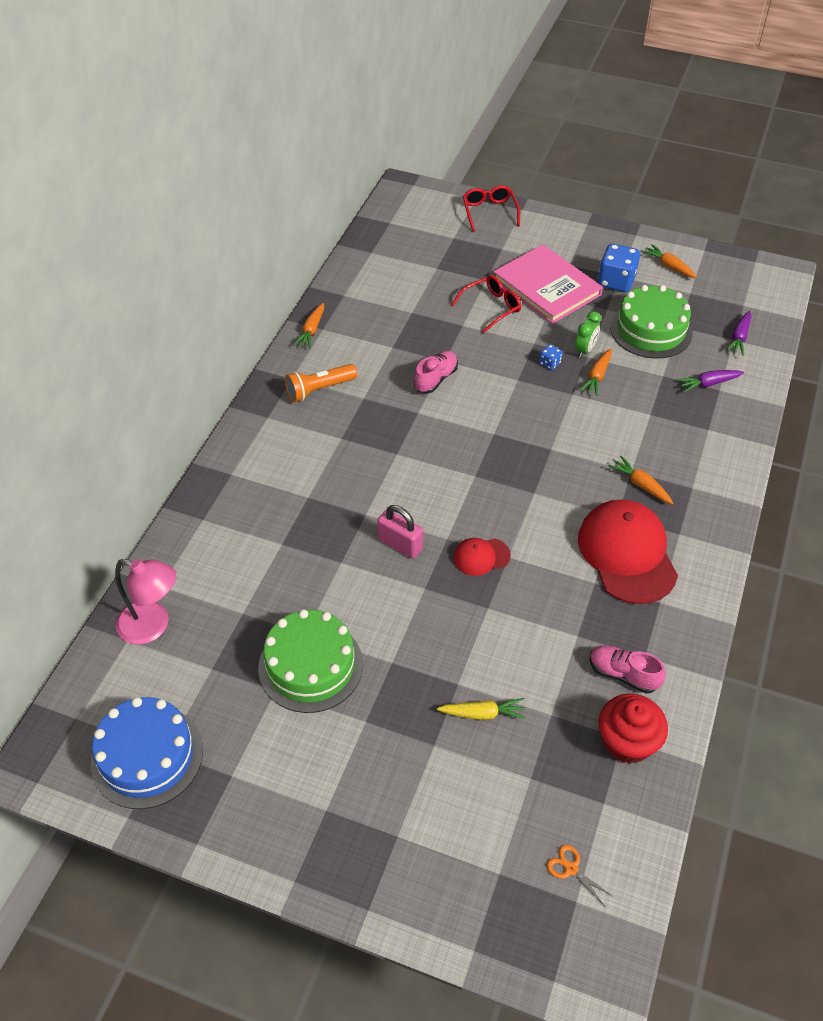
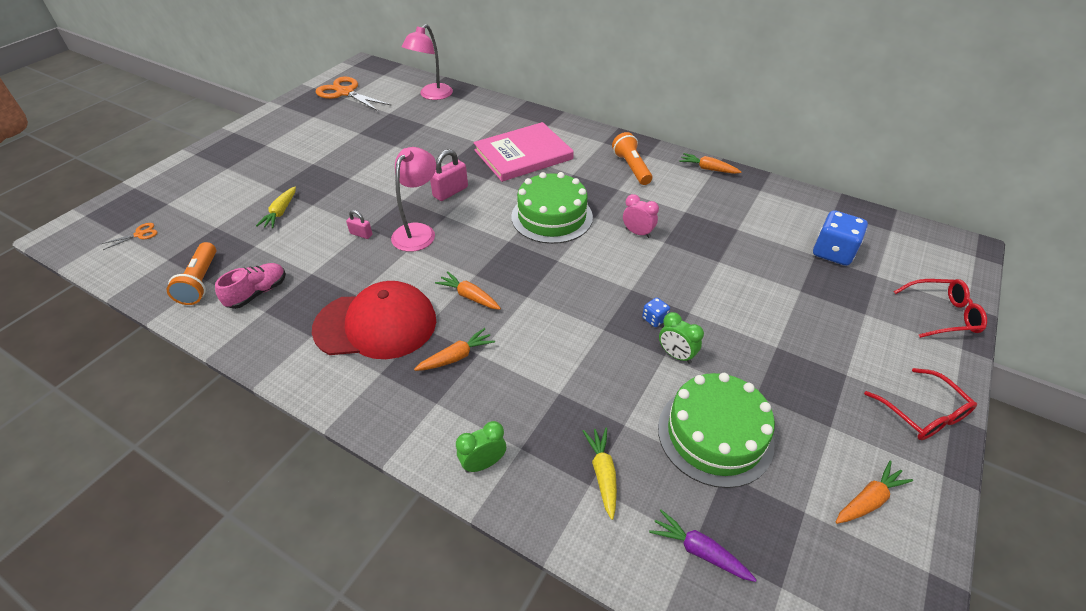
camera: 100 degrees right, 5 degrees down
(147, 756) = (345, 92): blue cake -> orange scissors
(310, 666) = (368, 146): green cake -> green cake (552, 217)
(436, 379) = (638, 233): pink shoe -> pink clock
(481, 557) = (418, 231): red cap -> pink lamp
(491, 307) = (750, 287): red glasses -> red glasses (923, 413)
(500, 610) = (361, 234): none -> pink padlock
(547, 287) = (794, 342): pink book -> pink book (523, 155)
(597, 376) = (629, 356): orange carrot -> orange carrot (469, 296)
(616, 281) = (818, 419): blue dice -> blue dice (833, 252)
(627, 742) = (201, 282): red cupcake -> orange flashlight
(708, 384) = (603, 474): purple carrot -> yellow carrot
(730, 448) = (483, 463): none -> green clock

